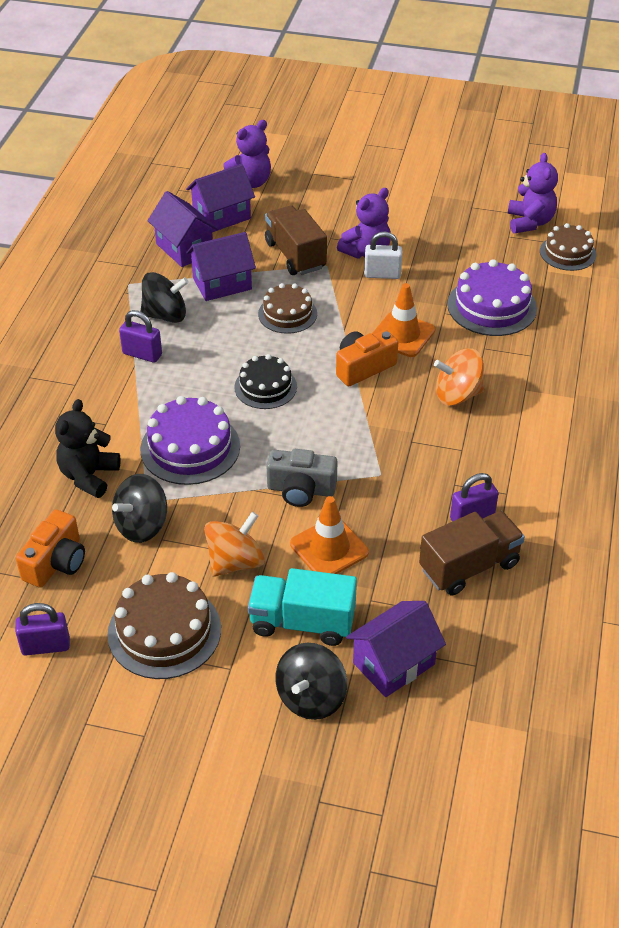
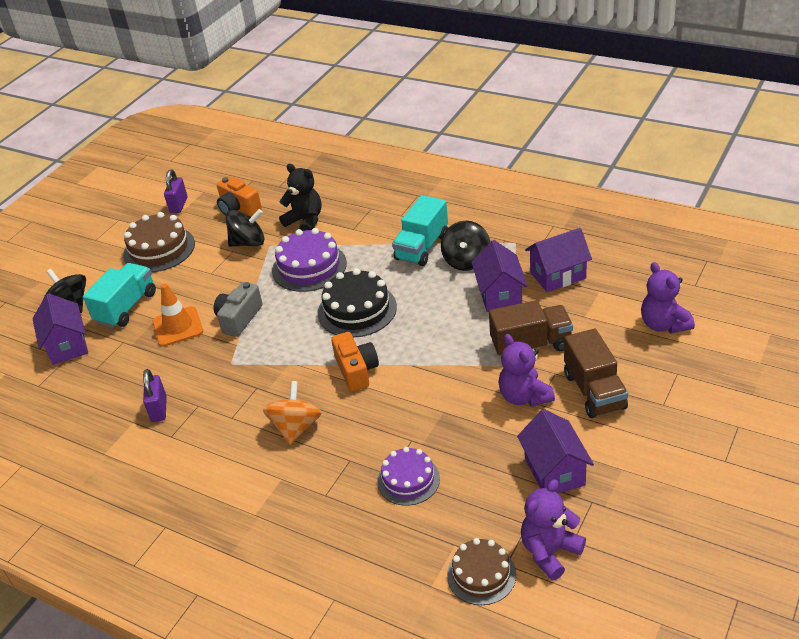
camera: 110 degrees right, 5 degrees down
(142, 354) = (422, 247): purple padlock -> turquoise truck
(142, 525) = (248, 243): black spinning top -> black spinning top turned 105 degrees clockwise
(222, 216) = (605, 301): purple house -> purple house (554, 471)
(235, 562) = (193, 282): orange spinning top -> none
(265, 387) = (357, 310): black cake -> black cake, size x1.52
(287, 314) = (445, 331): brown cake -> none
(382, 274) = (484, 403): white padlock -> none
(402, 335) = (390, 403): orange traffic cone -> none
(469, 566) = (116, 398): brown truck -> brown truck (594, 391)
(492, 306) = (408, 480): purple cake -> purple cake, size x0.66
(529, 222) = (550, 552): purple teddy bear -> purple teddy bear turned 120 degrees clockwise

